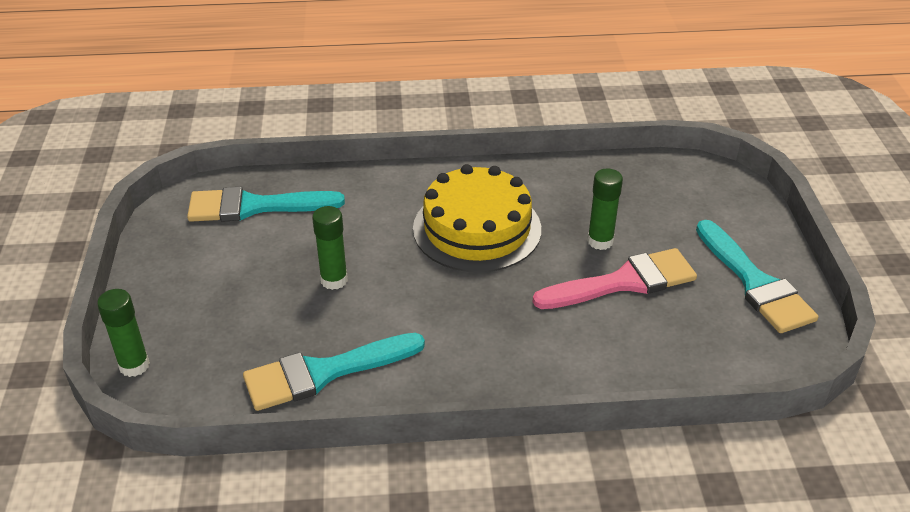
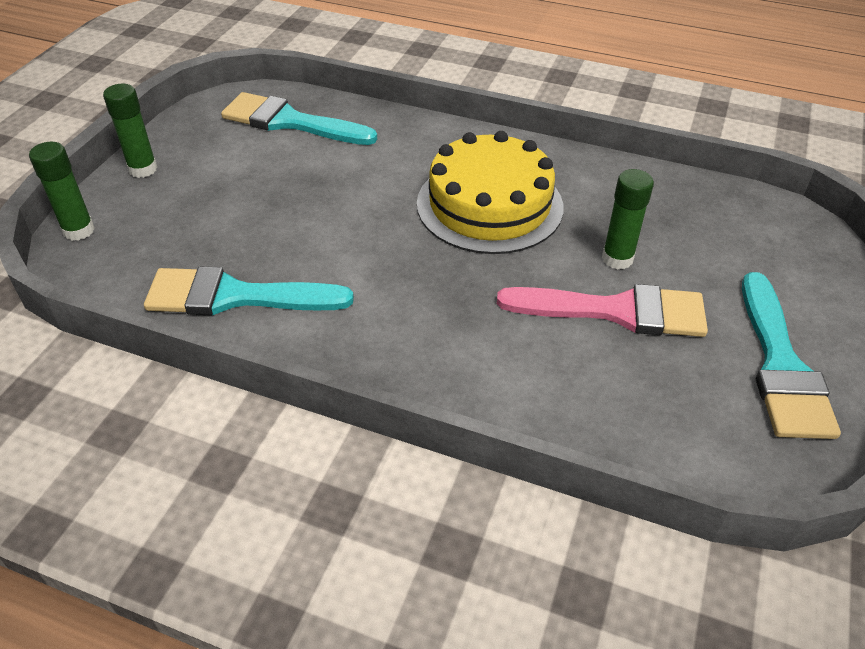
camera: 25 degrees right, 5 degrees up
(334, 280) = (311, 211): green glue stick -> green glue stick (143, 169)

